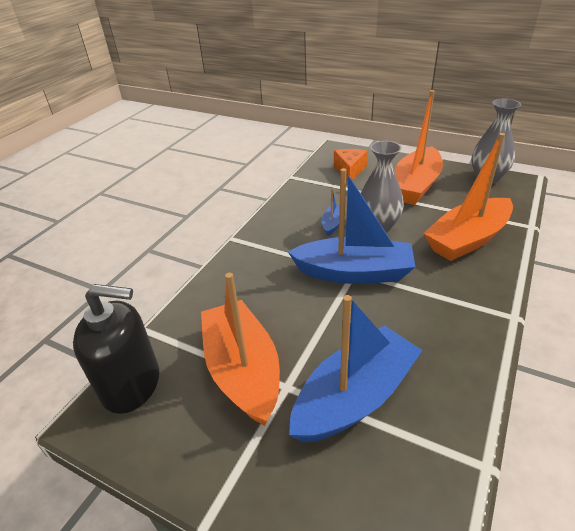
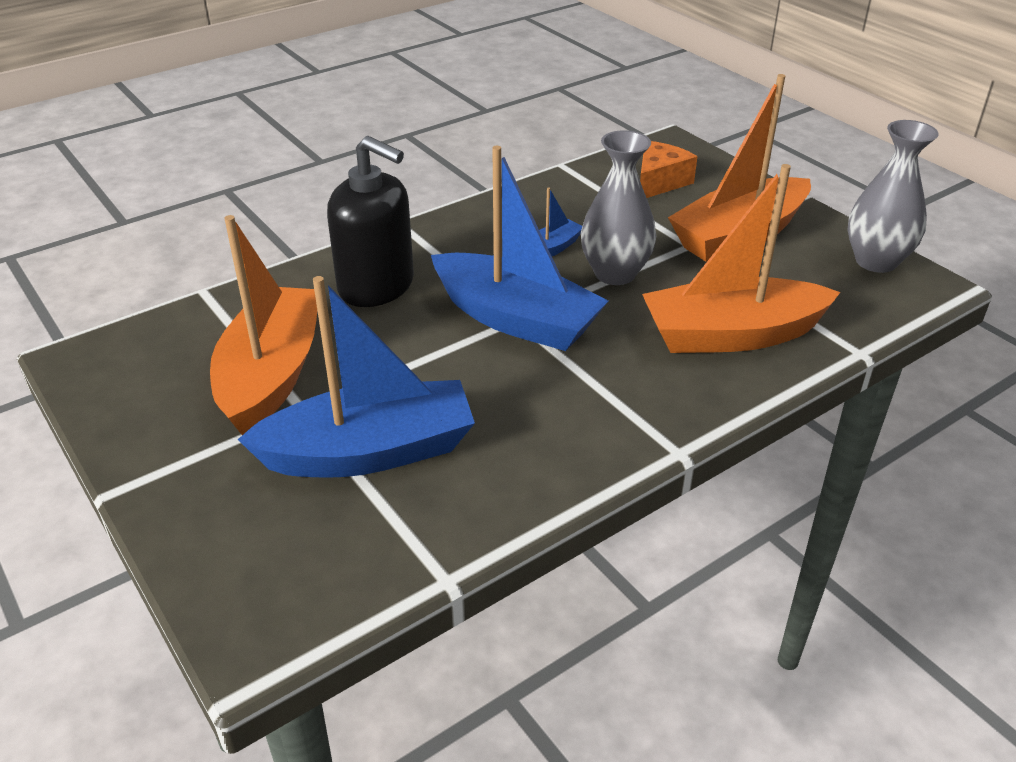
camera: 25 degrees right, 0 degrees up
(132, 384) = (144, 342): black soap dispenser -> black soap dispenser (377, 286)

